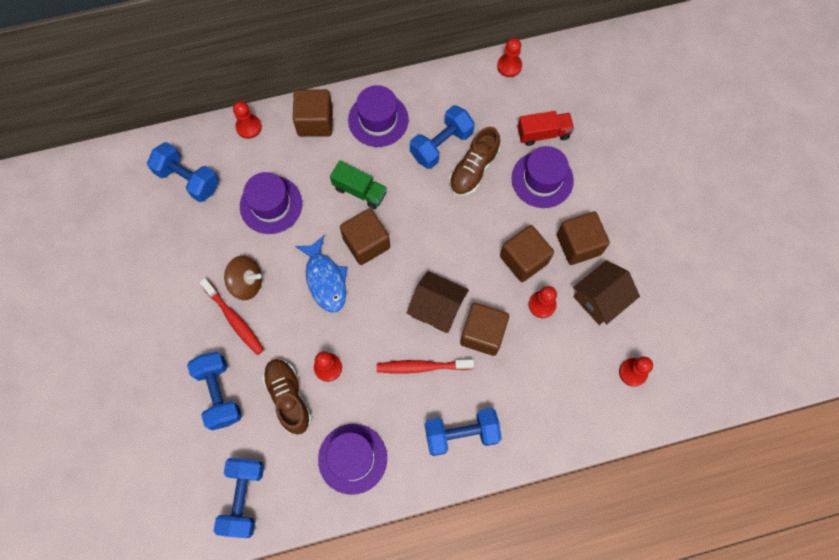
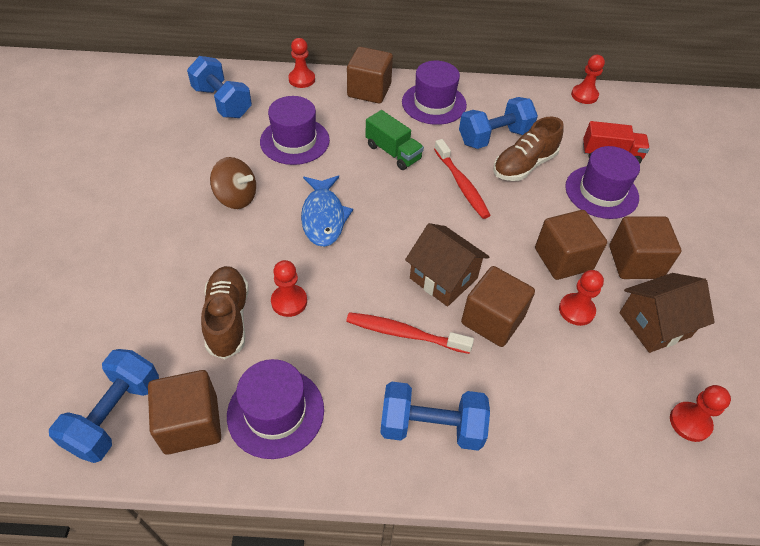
camera: 15 degrees right, 20 degrees down
(219, 393) = (150, 291): blue dumbbell -> none
(234, 319) = (205, 226): red toothbrush -> red toothbrush (461, 185)
(366, 243) = (383, 197): brown cube -> brown cube (191, 424)

